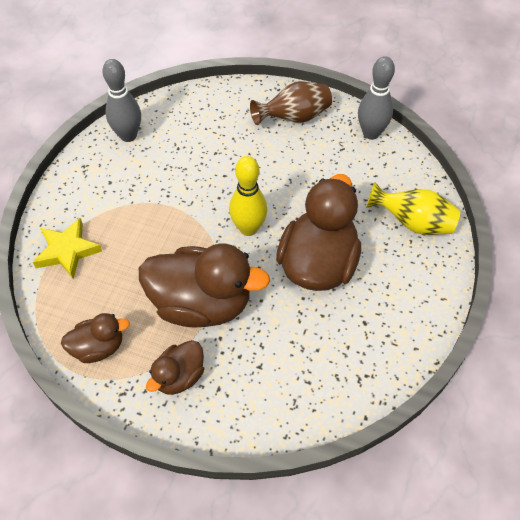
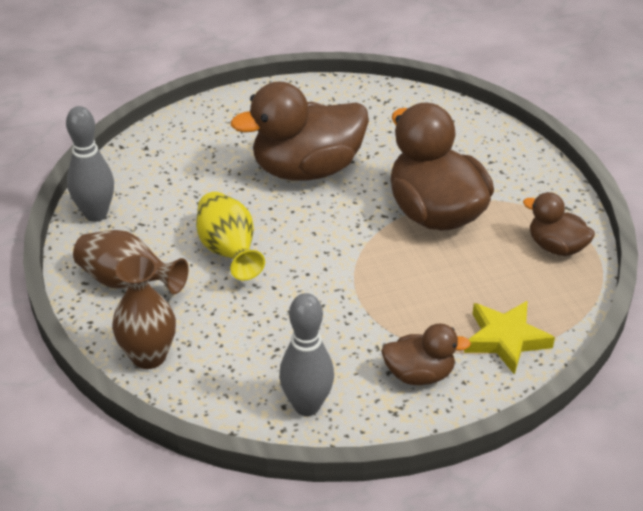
camera: 130 degrees left, 15 degrees down
(179, 376) = (511, 186): brown duck -> brown duck (419, 374)
(228, 97) = (149, 356): none -> brown vase
(248, 228) = (320, 231): yellow bowling pin -> none
(413, 223) = (193, 138): yellow vase -> yellow vase (229, 251)

